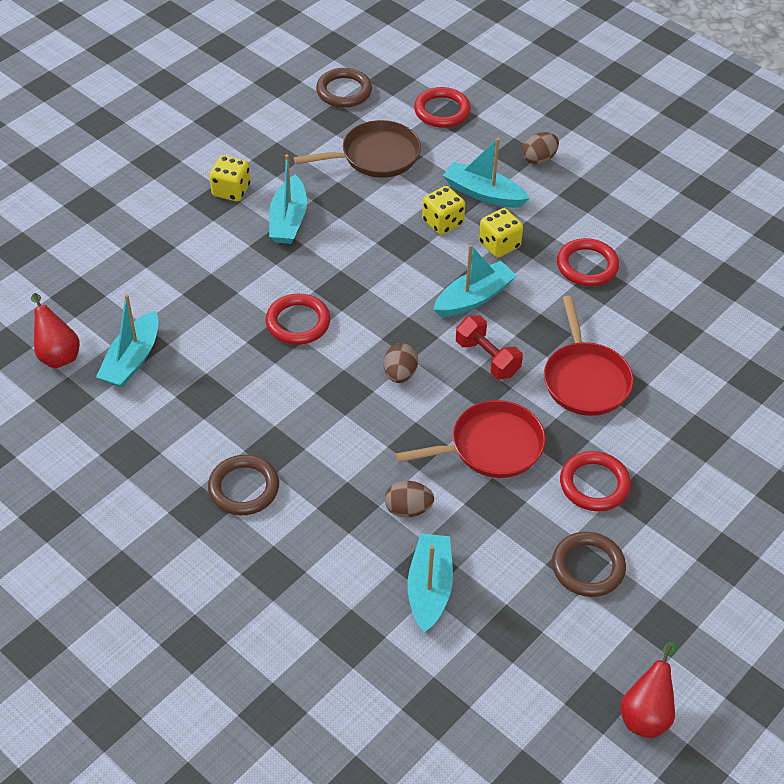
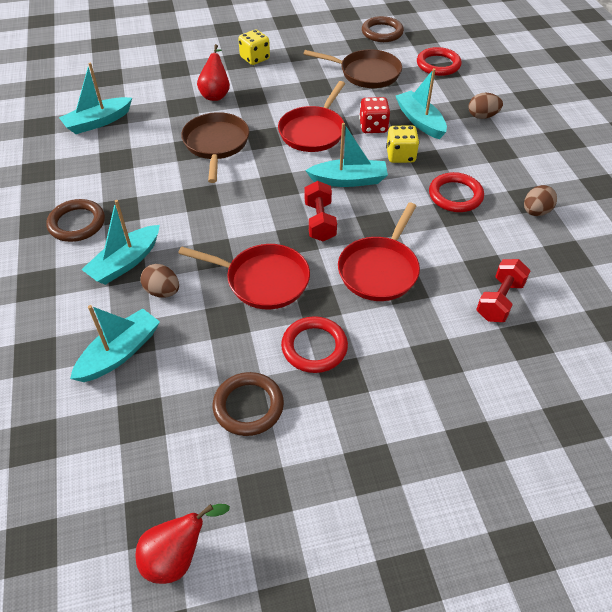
camera: 35 degrees right, 0 degrees up
(57, 354) = (62, 102): red pear -> red pear (216, 94)
(288, 220) = (272, 86): turquoise boat -> turquoise boat (125, 262)
(298, 322) = (216, 144): red ring -> brown pan
(386, 257) = (313, 131): none -> red pan
(400, 374) = (249, 203): brown egg -> brown egg (535, 212)
(443, 222) = (373, 127): yellow dice -> red dice
(708, 355) = (499, 300): none -> red dumbbell

